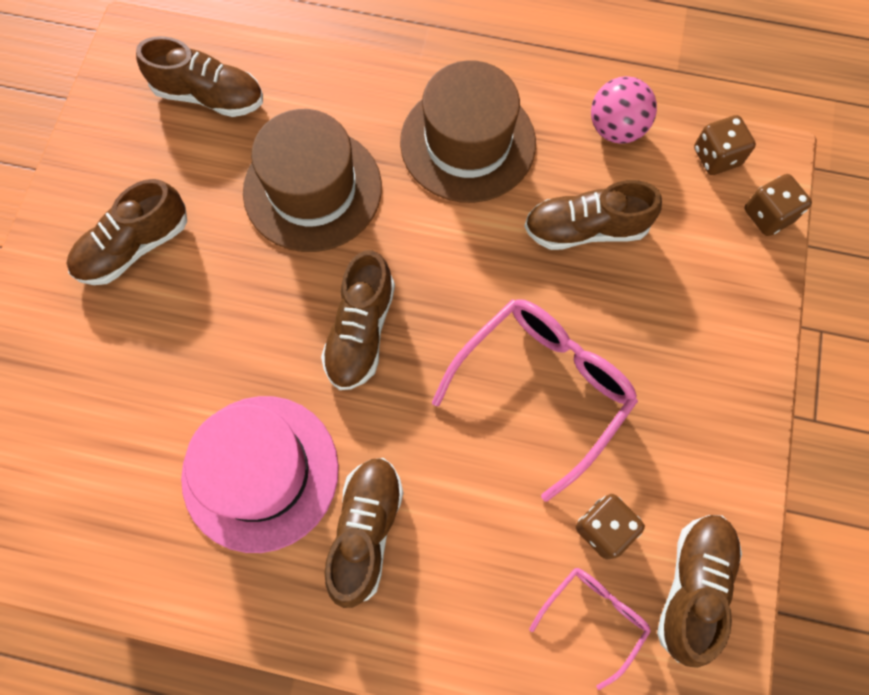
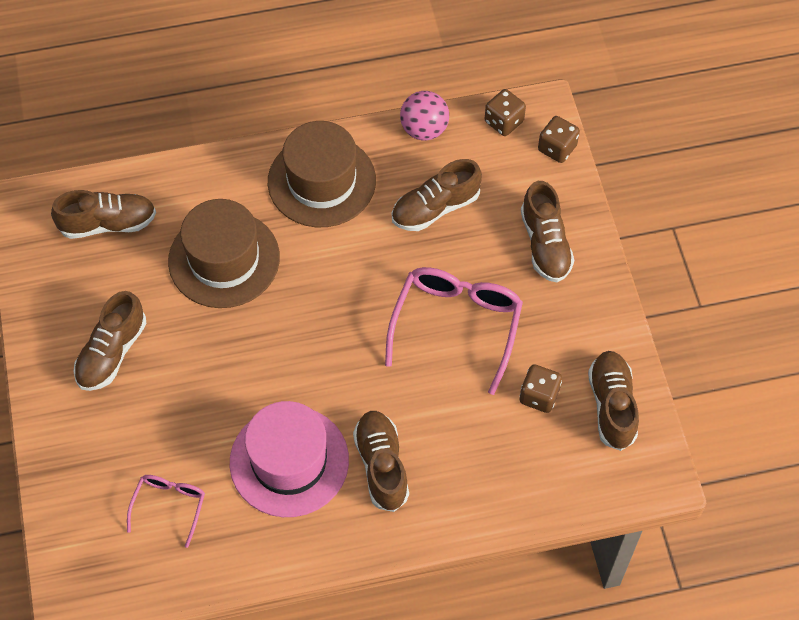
camera: 25 degrees left, 10 degrees down
(360, 332) = (311, 341): brown shoe -> brown shoe (545, 244)
(594, 617) = (557, 451): pink glasses -> pink glasses (169, 506)

